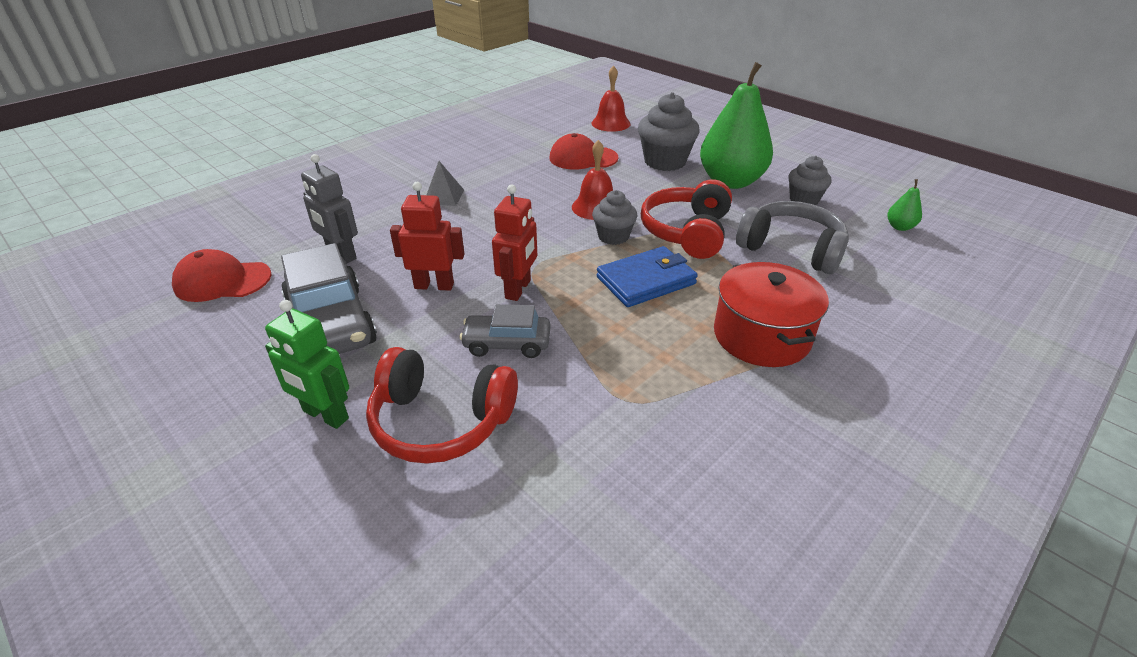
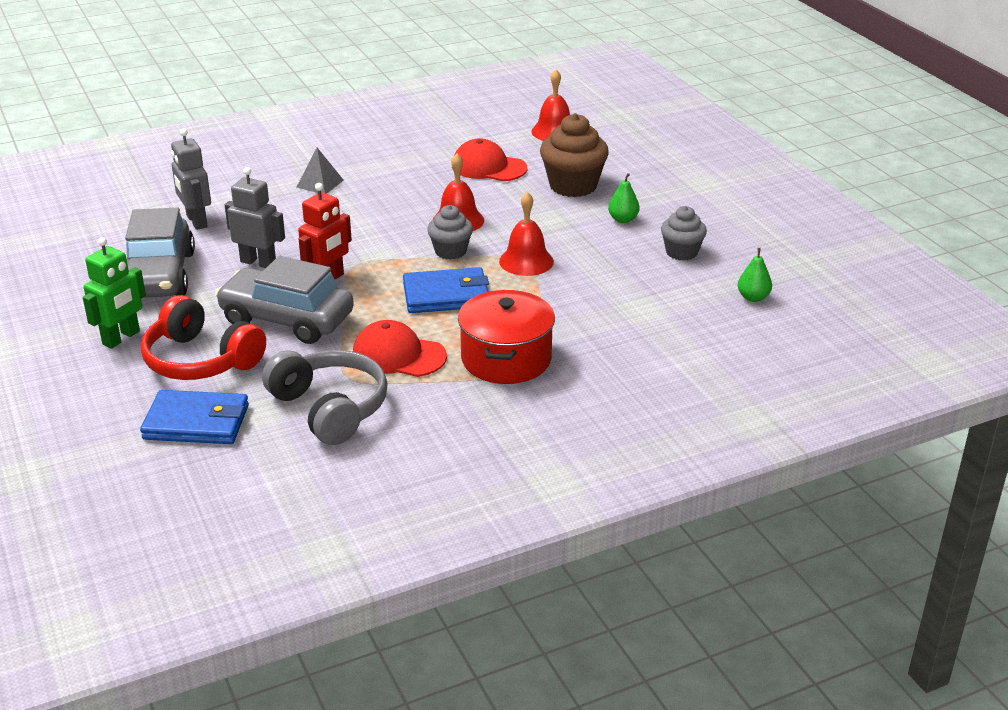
camera: 20 degrees right, 5 degrees down
(222, 281) = (91, 225): red cap -> red cap (398, 355)
(325, 415) = (121, 338): green robot -> green robot turned 105 degrees counterclockwise
(434, 285) = (258, 262): red robot -> grey robot
(489, 518) = (197, 422): none -> blue wallet
(507, 344) = (287, 319): grey car -> grey car, size x1.71
(665, 162) = (573, 186): grey cupcake -> brown cupcake
(687, 232) = (526, 261): red headphones -> red bell
(731, 181) = (623, 219): green pear -> green pear, size x0.40
(791, 249) = (613, 296): grey headphones -> grey headphones (329, 408)

